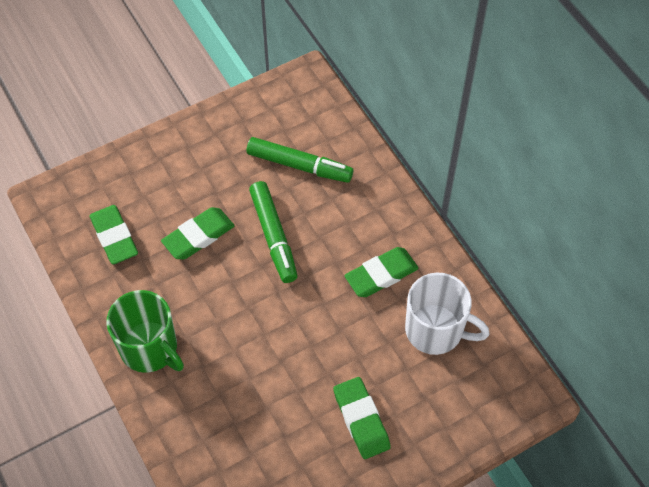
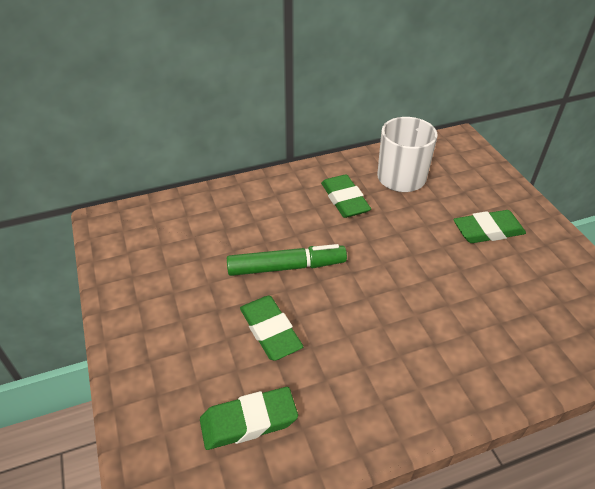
camera: 80 degrees left, 15 degrees down
(150, 348) = (411, 393): green mug -> none
(299, 165) = (209, 238): green marker -> none

